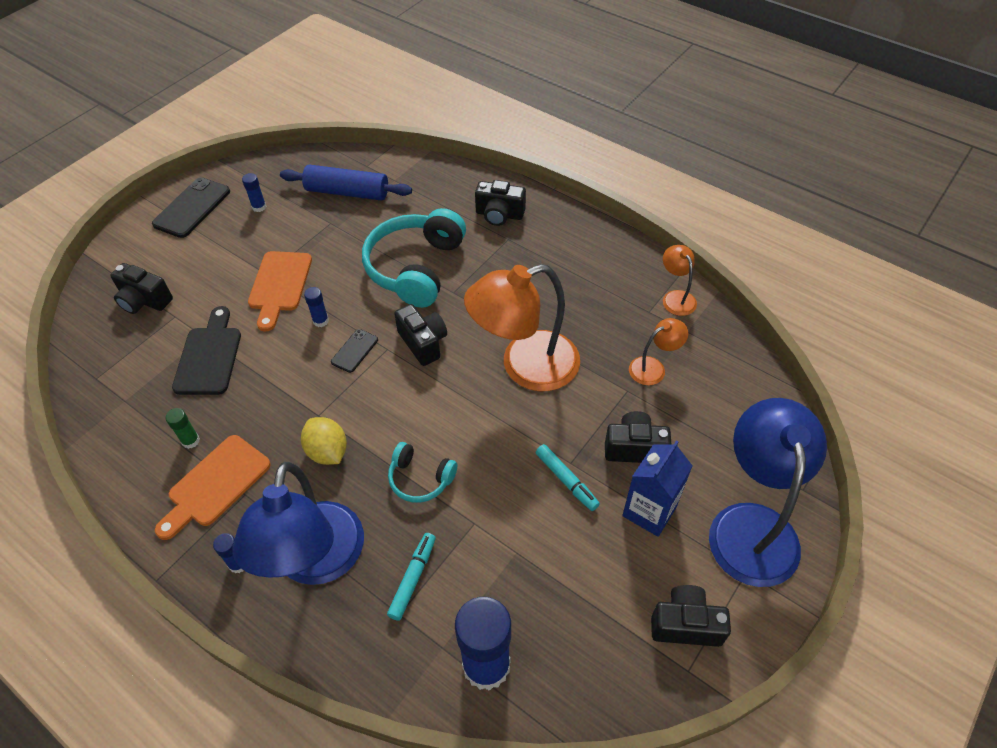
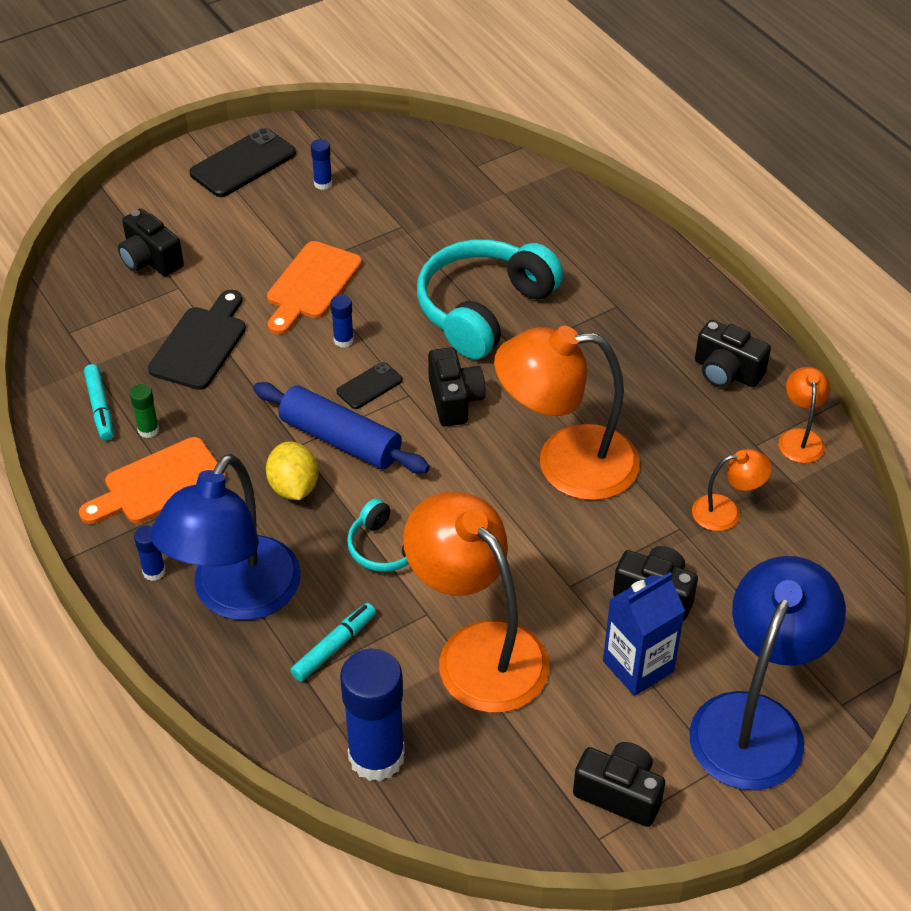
camera: 20 degrees right, 5 degrees down
(347, 192) = (438, 193): blue rolling pin -> blue rolling pin (340, 440)
(499, 214) = (619, 272): black camera -> black camera (726, 372)
(526, 540) = (477, 650): none -> orange lamp
(566, 480) = (555, 602): turquoise marker -> turquoise marker (100, 407)

